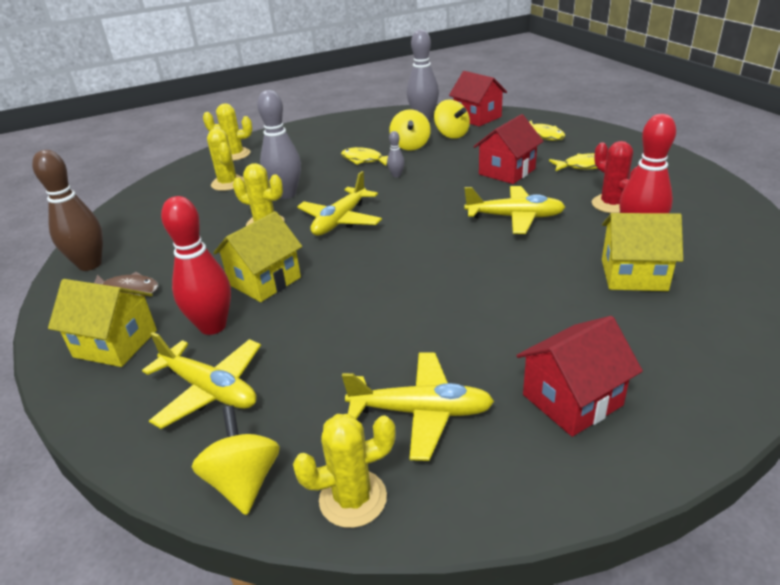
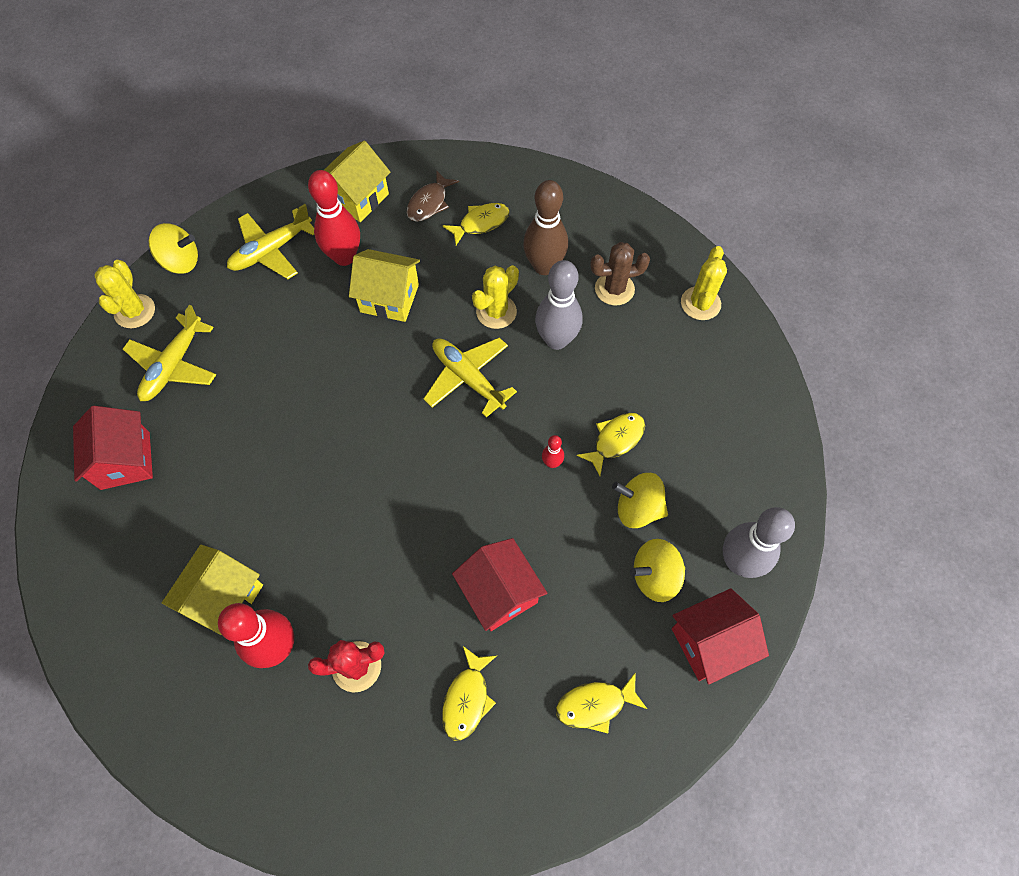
camera: 105 degrees right, 30 degrees up
(90, 264) = (489, 176): brown bowling pin -> brown bowling pin (544, 266)
(157, 254) = (480, 223): none -> yellow fish
(228, 183) = (614, 289): yellow cactus -> brown cactus
(265, 281) = (389, 298): yellow house -> yellow house turned 45 degrees counterclockwise
(396, 175) = (552, 463): grey bowling pin -> red bowling pin
(515, 217) = (384, 546): yellow plane -> none

